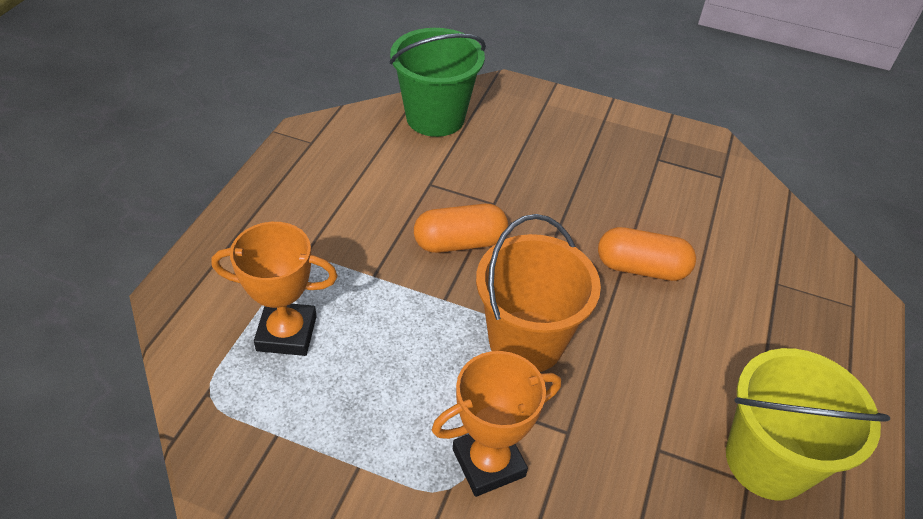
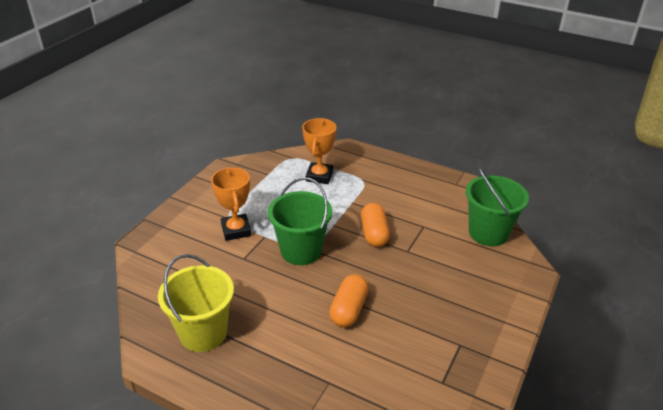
camera: 100 degrees right, 10 degrees down
(526, 341) = (301, 251): orange bucket -> green bucket

